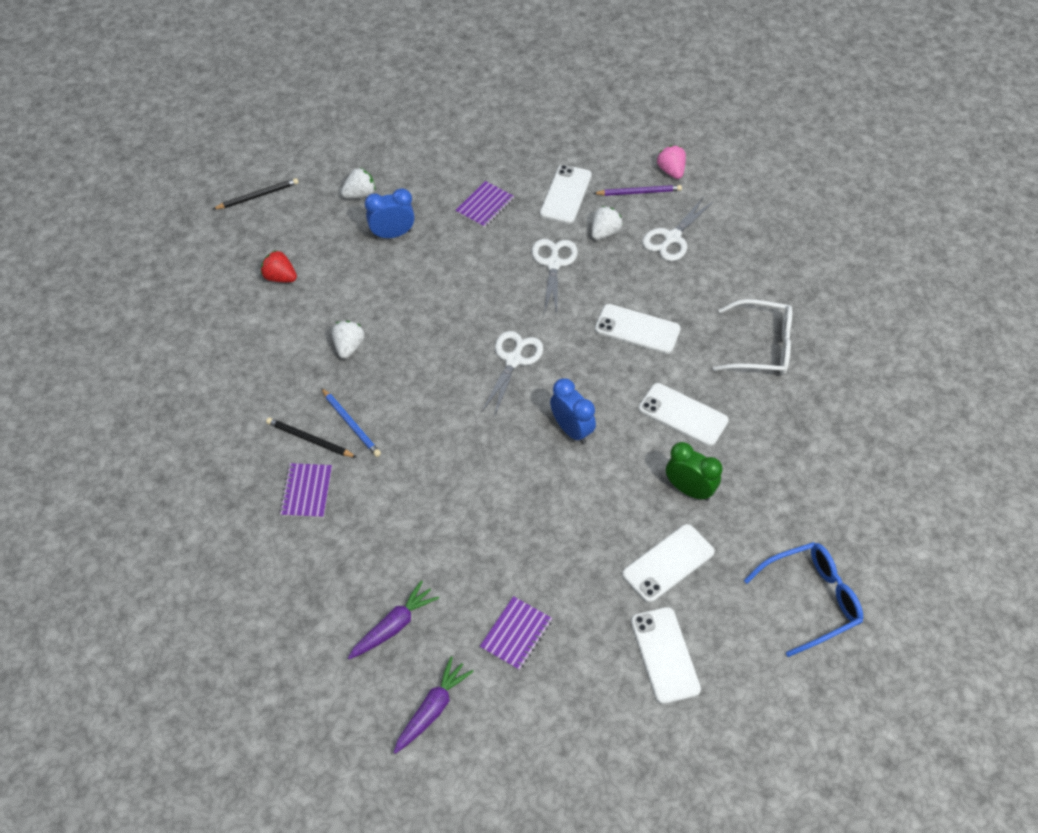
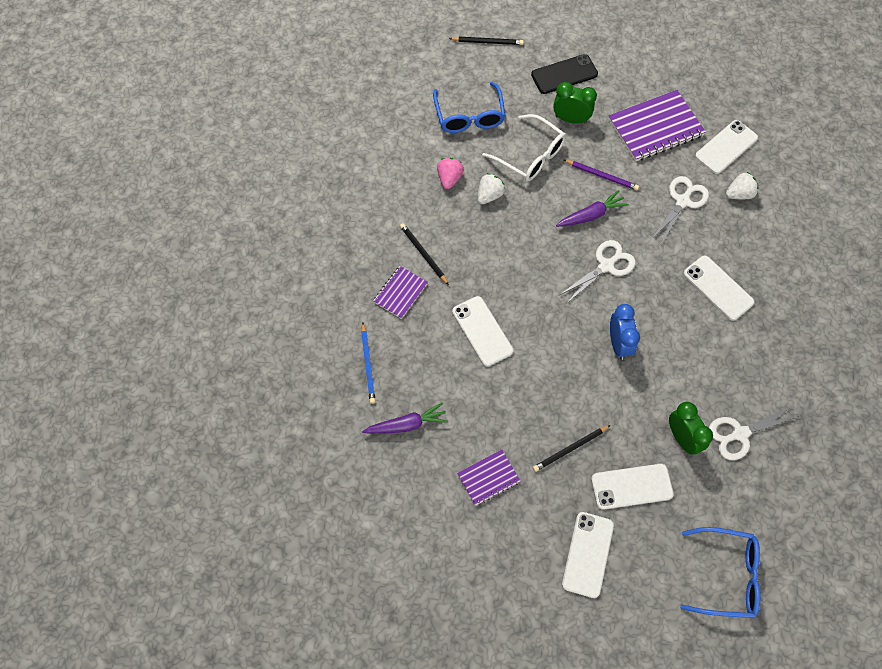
camera: 30 degrees right, 10 degrees up
(280, 277) = (469, 116): red strawberry -> blue glasses
(351, 424) = (459, 257): blue pencil -> blue pencil (368, 364)
(360, 194) = (564, 74): white strawberry -> black phone
(392, 234) = (571, 119): blue clock -> green clock
(432, 709) = (400, 499): purple carrot -> purple carrot (591, 215)
(485, 206) = (655, 128): purple notebook -> purple notebook, size x1.82
(584, 559) = (570, 449): none -> black pencil
(639, 192) = (788, 172): purple pencil -> purple pencil (602, 176)
(671, 171) = (826, 166): pink strawberry -> pink strawberry (449, 178)
(672, 238) = (792, 224): white scissors -> white scissors (740, 434)
(683, 415) = (713, 376): white phone -> white phone (482, 331)
(762, 347) = (812, 352): white glasses -> white glasses (530, 156)

